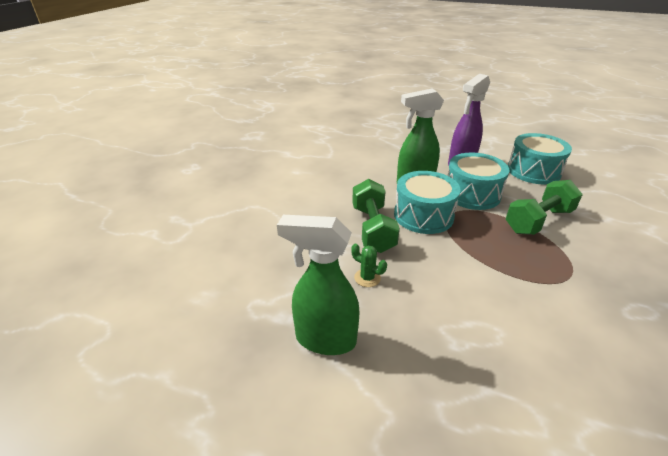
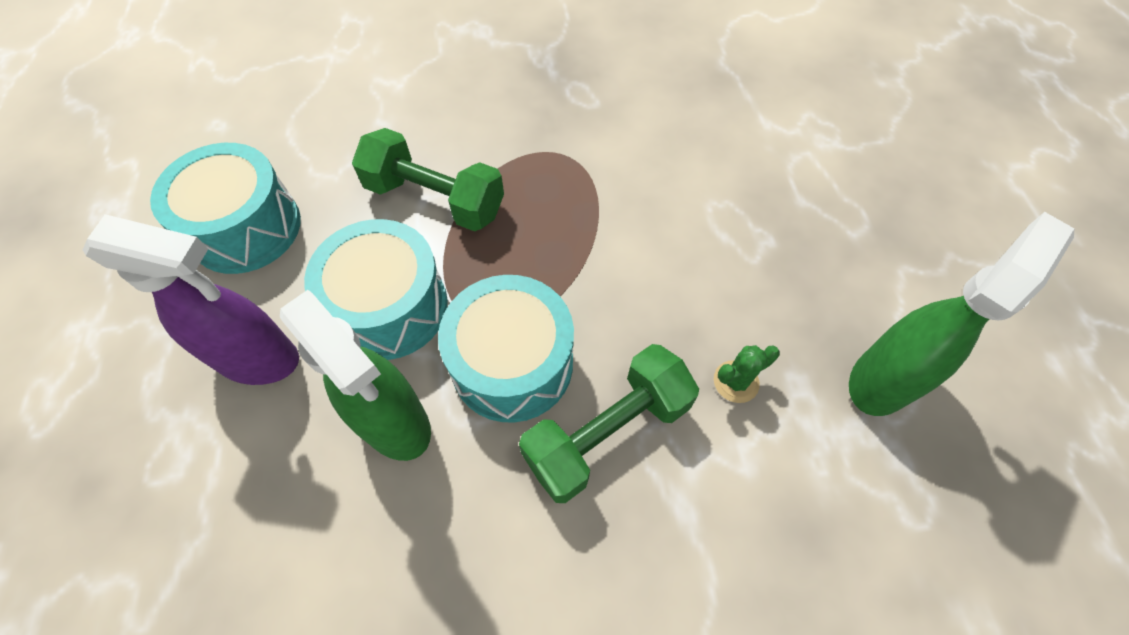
camera: 120 degrees left, 25 degrees up
(324, 339) = (882, 379): green spray bottle -> green spray bottle turned 120 degrees counterclockwise
(367, 278) = (736, 382): green cactus -> green cactus turned 60 degrees clockwise

